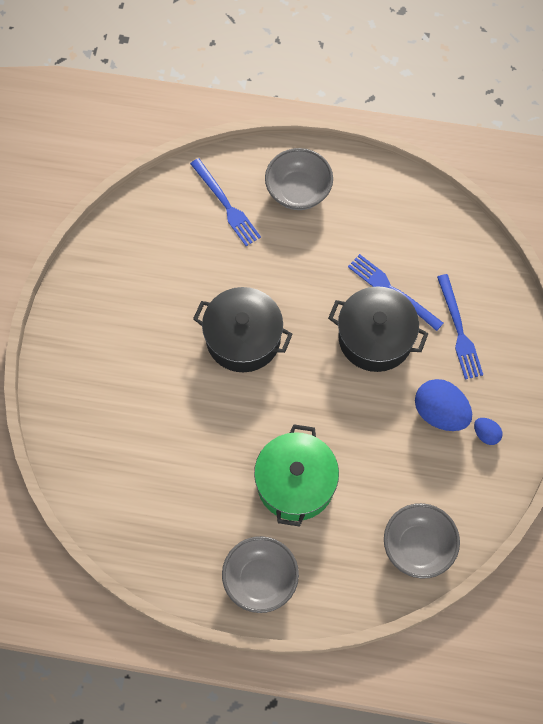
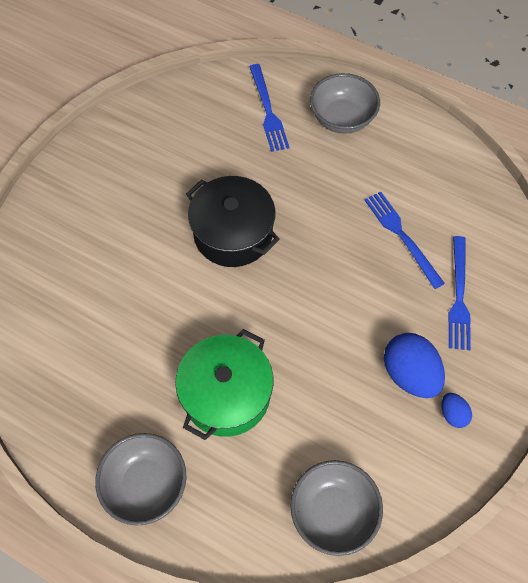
camera: 20 degrees right, 5 degrees down
(375, 338) = (367, 275): black pot -> none

